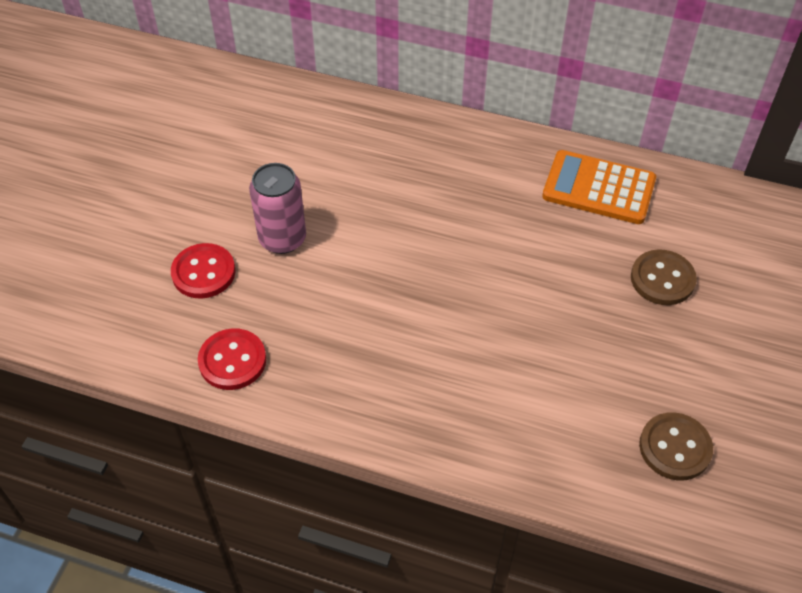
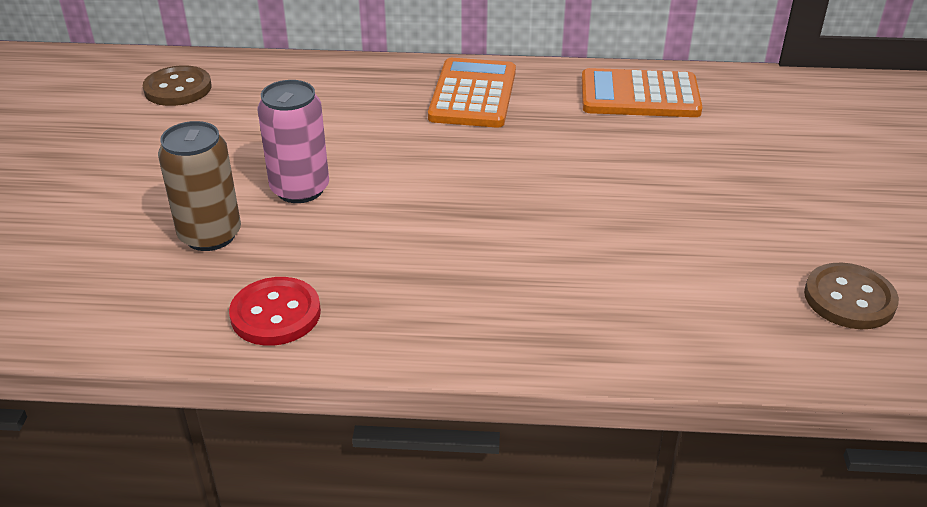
camera: 15 degrees left, 15 degrees down
(203, 272) = (210, 235): red button -> brown can
(454, 159) = (473, 94): none -> orange calculator
(662, 279) = (747, 156): brown button -> brown button (178, 88)

